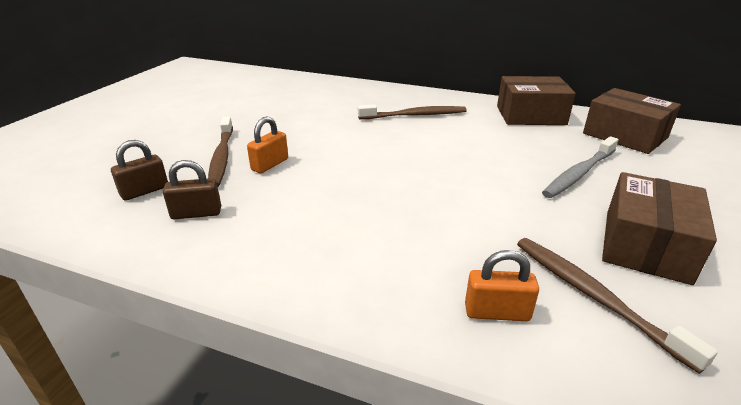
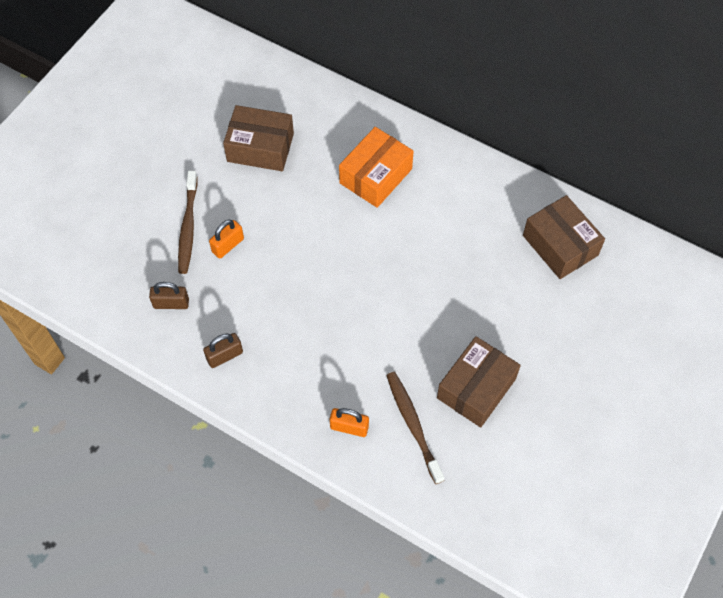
camera: 10 degrees right, 30 degrees up
(144, 191) = (130, 269): brown padlock -> brown padlock (224, 356)
(415, 115) = (375, 176): brown toothbrush -> orange box
(530, 115) = (491, 193): brown box -> brown box (260, 147)
(579, 174) = (480, 299): grey toothbrush -> none

